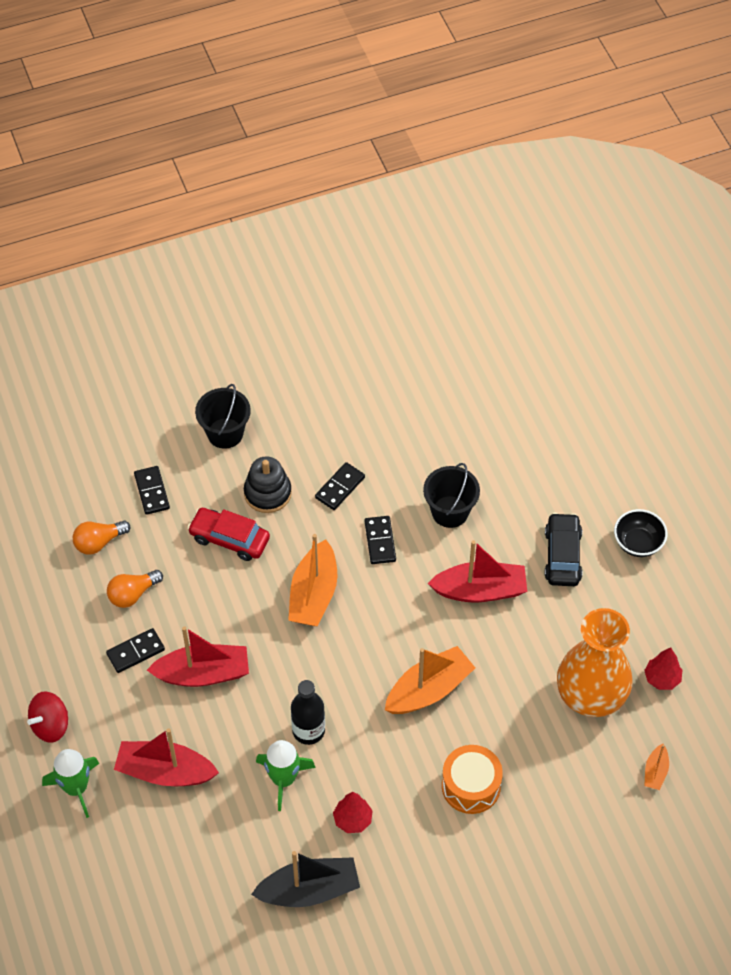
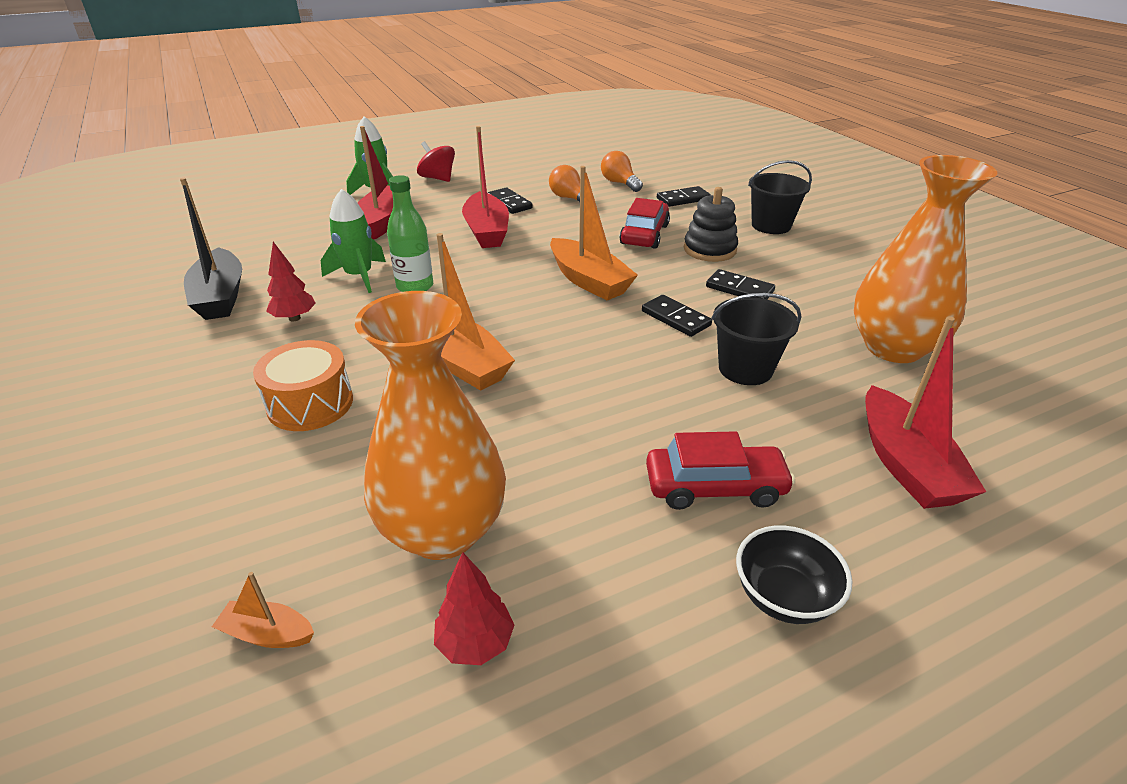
camera: 85 degrees right, 20 degrees down
(308, 731) = (415, 286): black bottle -> green bottle
(313, 594) = (589, 281): orange boat -> orange boat turned 135 degrees counterclockwise
(380, 541) = (675, 318): black domino -> black domino turned 60 degrees clockwise
(431, 416) = (893, 347): none -> orange vase
(480, 590) = (624, 400): red boat -> red boat (906, 464)
(562, 555) = (715, 487): black car -> red car

